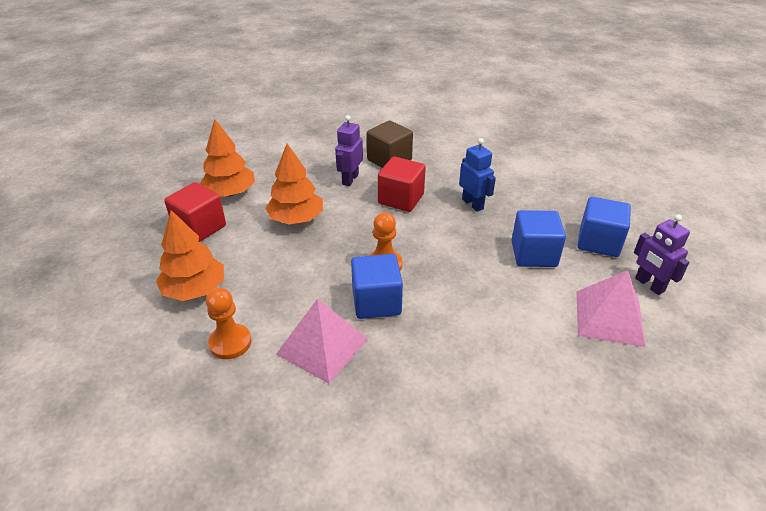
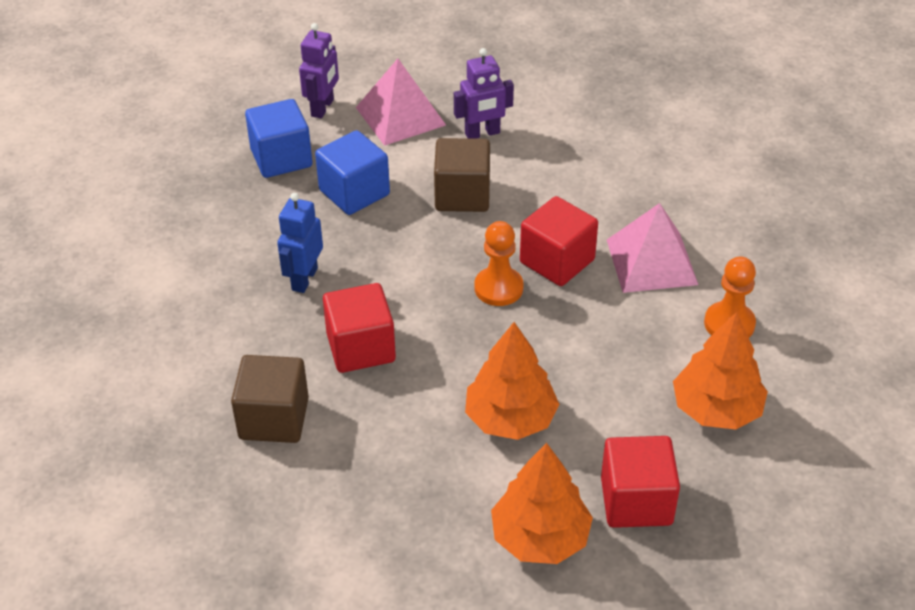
camera: 130 degrees left, 5 degrees up
(350, 179) = (368, 428): purple robot -> purple robot (482, 133)
(376, 302) = (557, 261): blue cube -> red cube
(485, 298) = (462, 195): none -> brown cube

